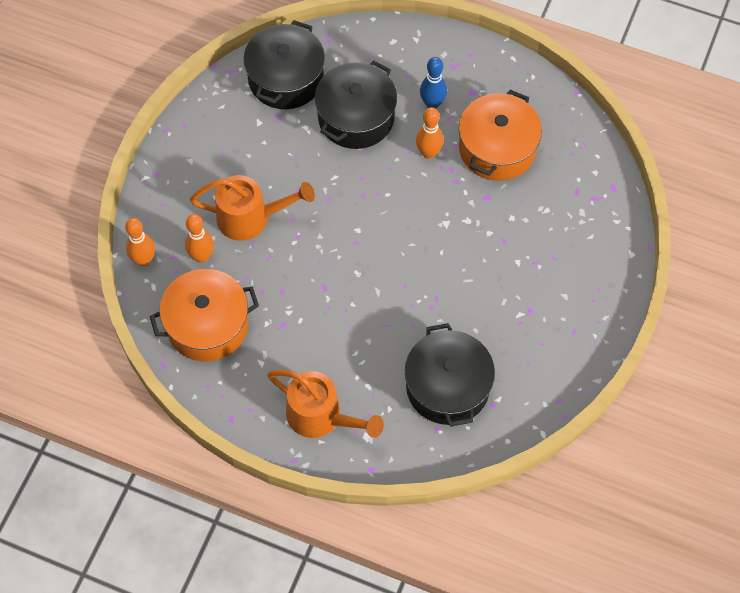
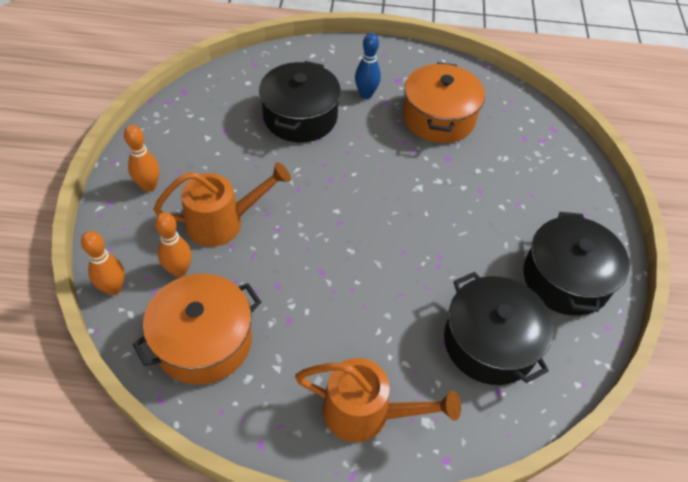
camera: 20 degrees left, 10 degrees down
(286, 79) = (223, 98): black pot -> black pot (566, 279)
(428, 153) = (378, 132): orange bowling pin -> orange bowling pin (149, 186)

